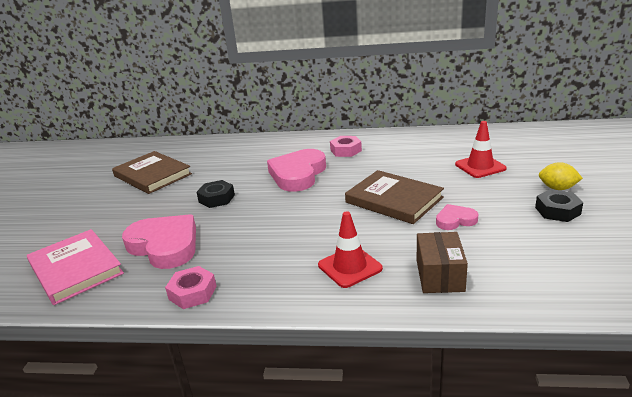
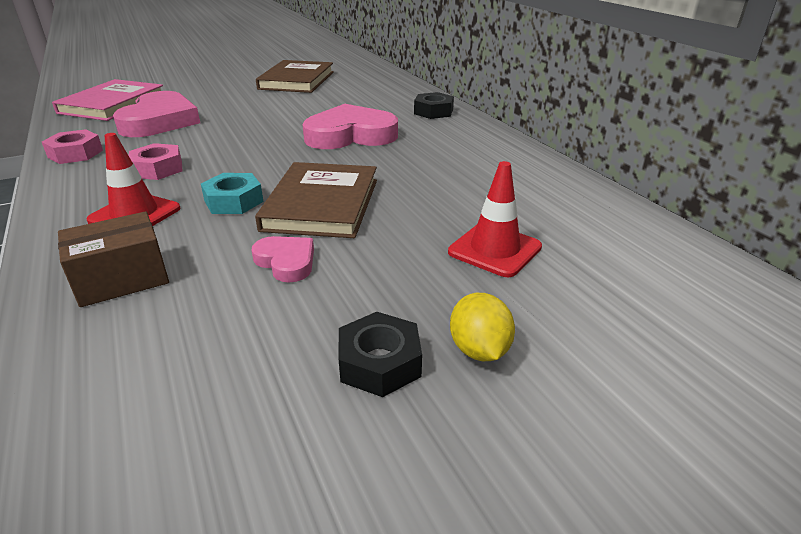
camera: 55 degrees right, 5 degrees up
(216, 198) = (264, 115): black nut -> black nut (433, 112)
(346, 150) = (444, 144): pink nut -> pink nut (158, 169)
(363, 228) = (233, 201): none -> turquoise nut

